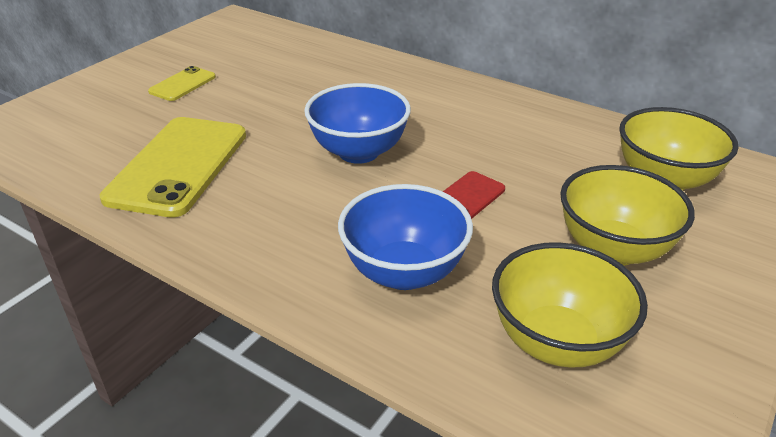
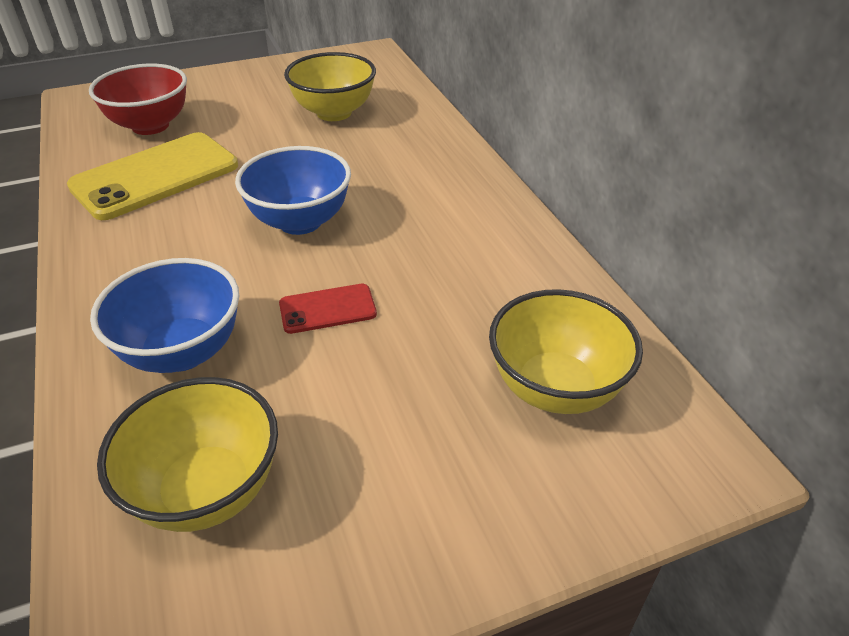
camera: 35 degrees right, 5 degrees up
(108, 130) = (150, 126): none -> red bowl
(182, 84) = (251, 103): yellow phone -> none
(613, 249) = (389, 433): yellow bowl -> yellow bowl (334, 113)

